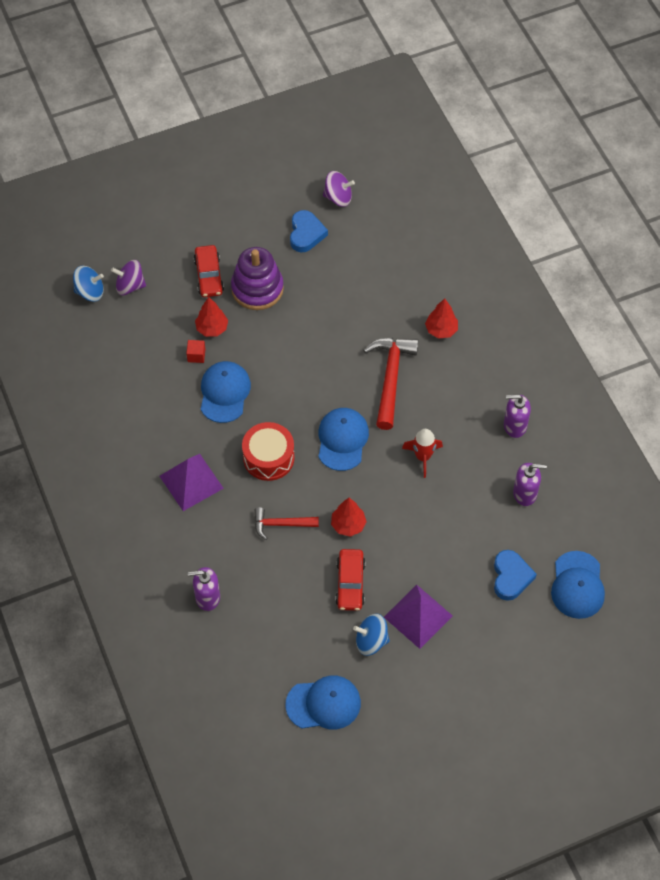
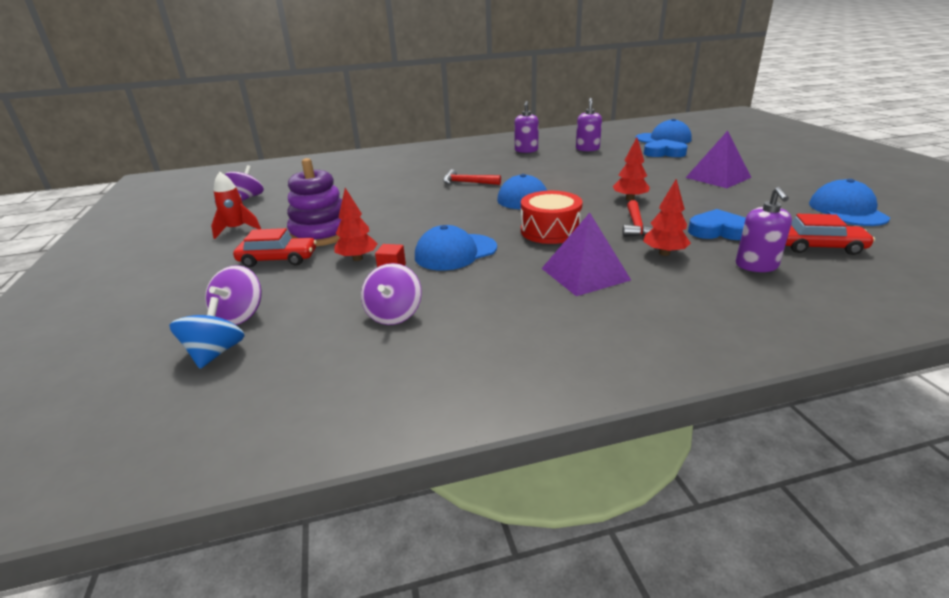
camera: 80 degrees left, 30 degrees down
(133, 372) = (394, 314): none -> purple spinning top
(224, 393) = (455, 252): blue cap -> blue cap turned 45 degrees counterclockwise
(306, 234) = (274, 211): blue heart -> blue heart (718, 231)
(350, 583) = (697, 199): red car -> red car (819, 247)
(371, 641) = (756, 192): blue spinning top -> none
(390, 378) = (467, 183): red hammer -> red hammer, size x0.60
(423, 457) = (553, 174): red rocket -> red rocket (237, 229)
(441, 330) = (426, 167): red tree -> red tree (664, 253)

